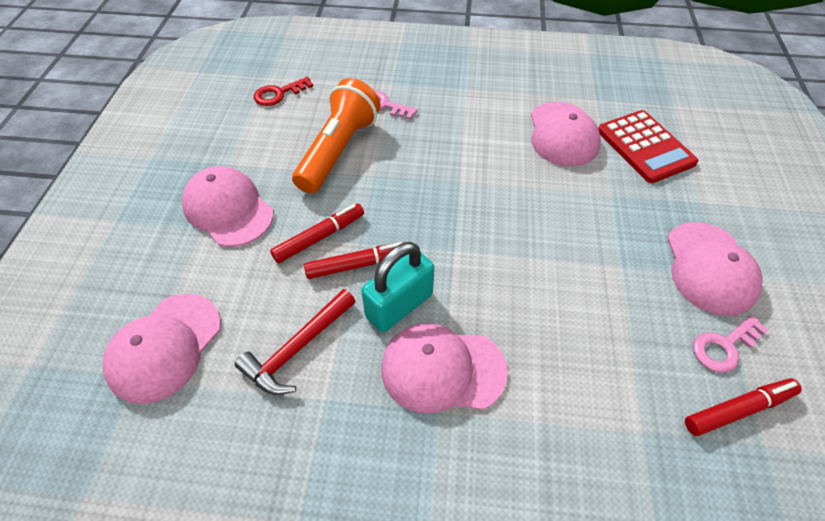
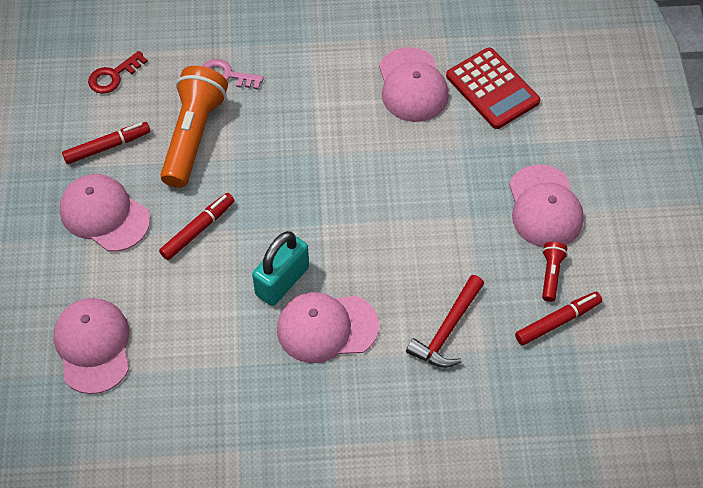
camera: 10 degrees left, 5 degrees up
(165, 347) = (93, 346): pink cap -> pink cap turned 150 degrees clockwise
(298, 348) = (205, 330): red hammer -> red hammer (447, 330)
(358, 264) = (239, 250): red marker -> red marker (107, 146)
(724, 347) = (551, 274): pink key -> red flashlight

